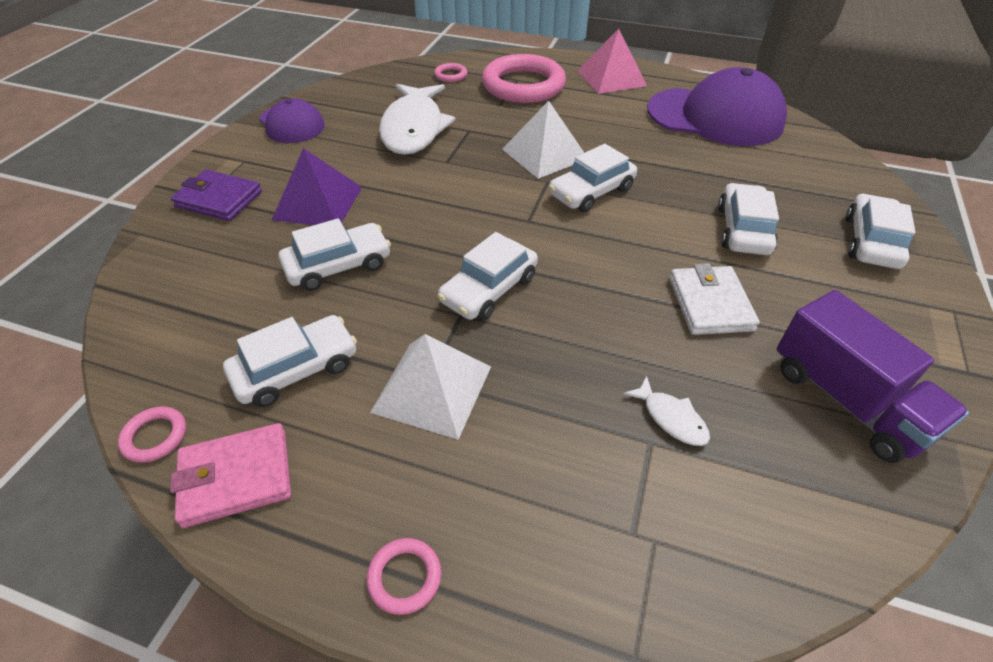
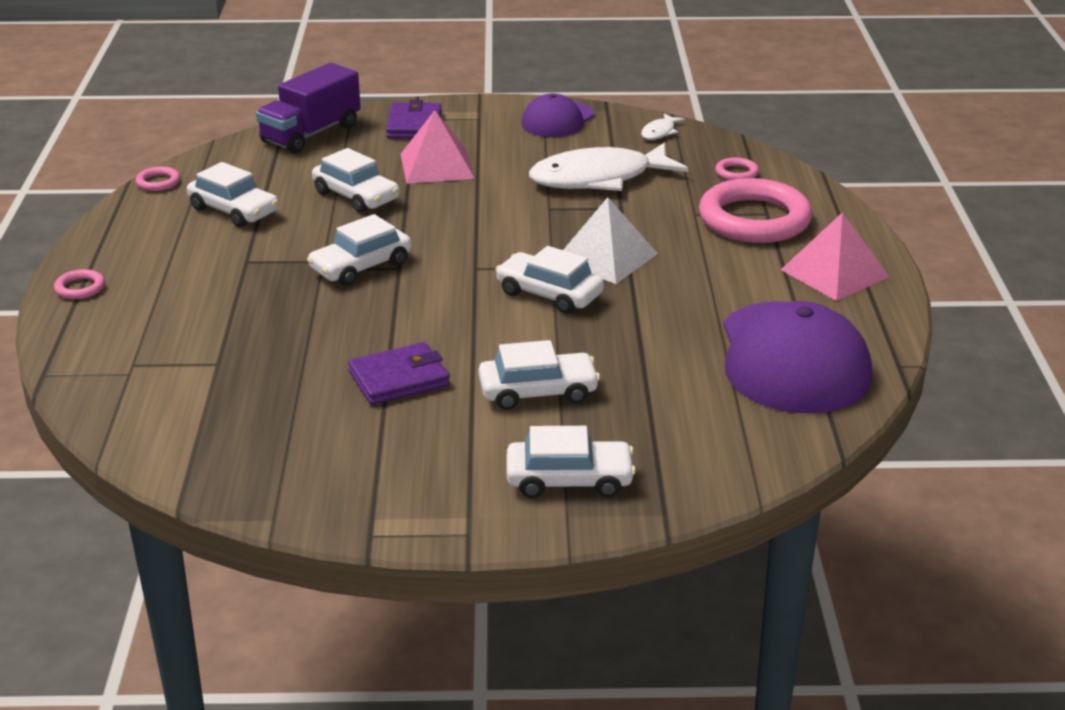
camera: 70 degrees right, 15 degrees down
(236, 477) = (135, 217): pink wallet -> none
(318, 203) = (436, 166): purple pyramid -> pink pyramid
(432, 389) = (236, 265): white pyramid -> none
(489, 289) = (361, 266): white car -> white car turned 60 degrees counterclockwise
(671, 418) = (245, 370): white fish -> white fish (659, 132)
(710, 304) = (399, 379): white wallet -> purple wallet
(847, 400) = (300, 458): purple truck -> purple truck (311, 134)

